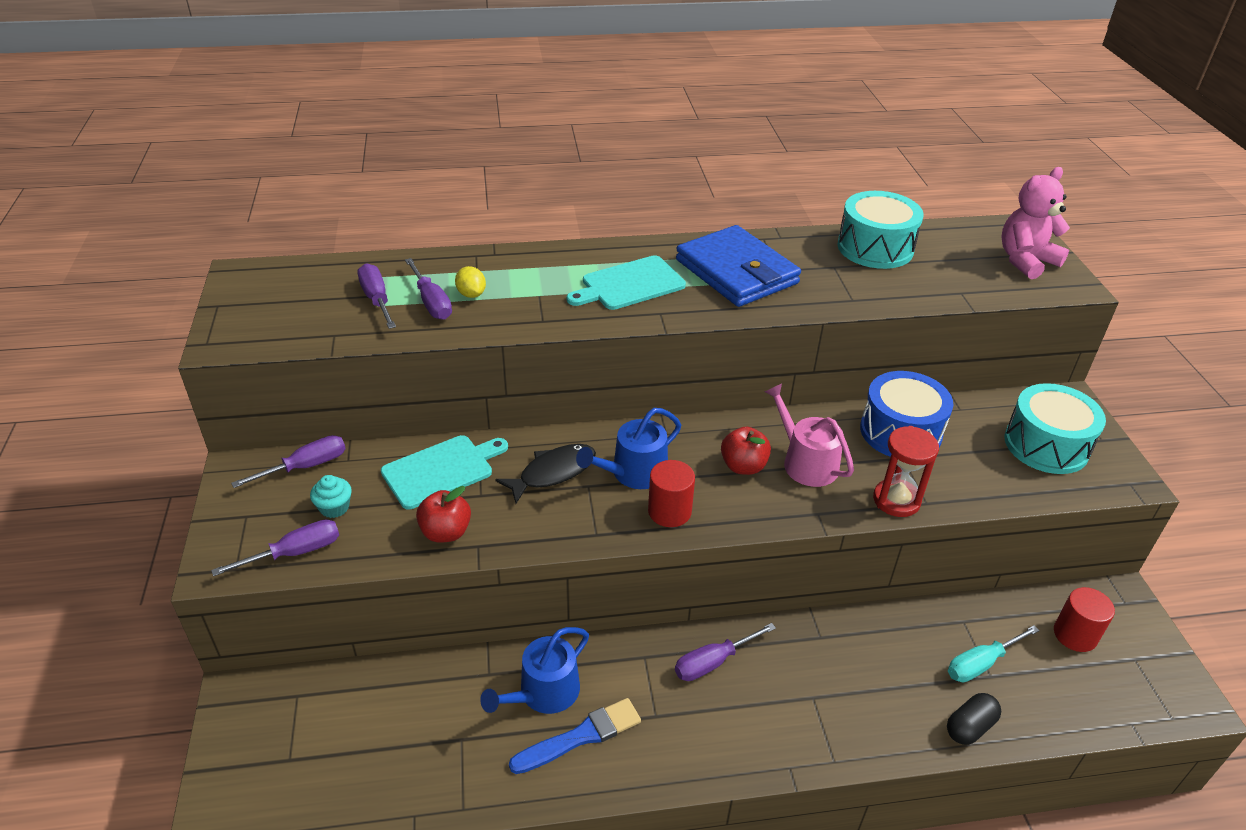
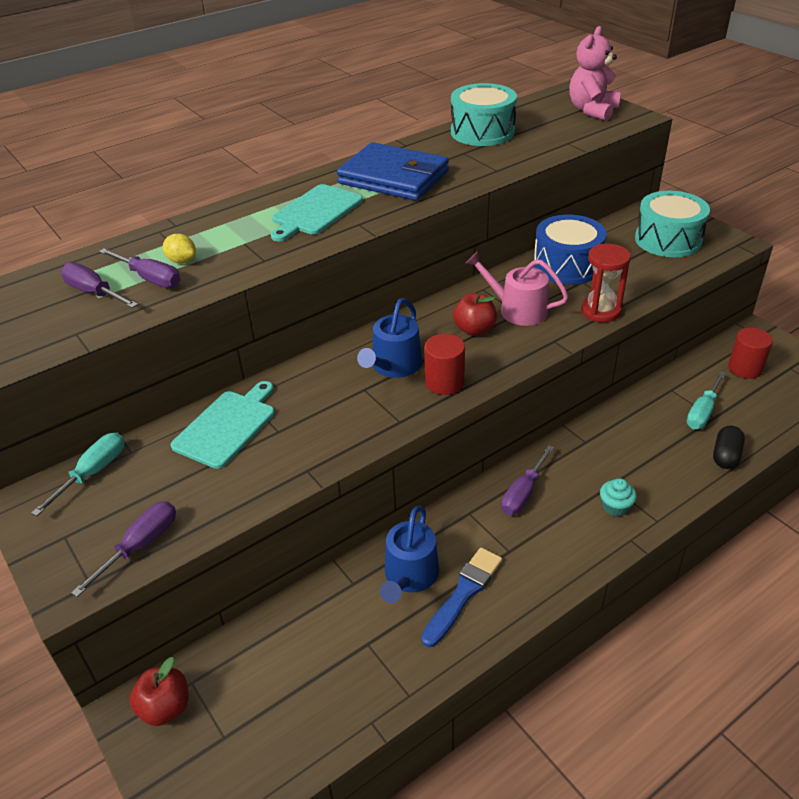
camera: 25 degrees left, 0 degrees up
(305, 467) = (93, 473): purple screwdriver -> turquoise screwdriver
(334, 507) = (149, 494): turquoise cupcake -> turquoise cupcake (615, 507)
(446, 532) = (270, 471): red apple -> red apple (165, 708)
(553, 473) = (327, 391): black fish -> none

